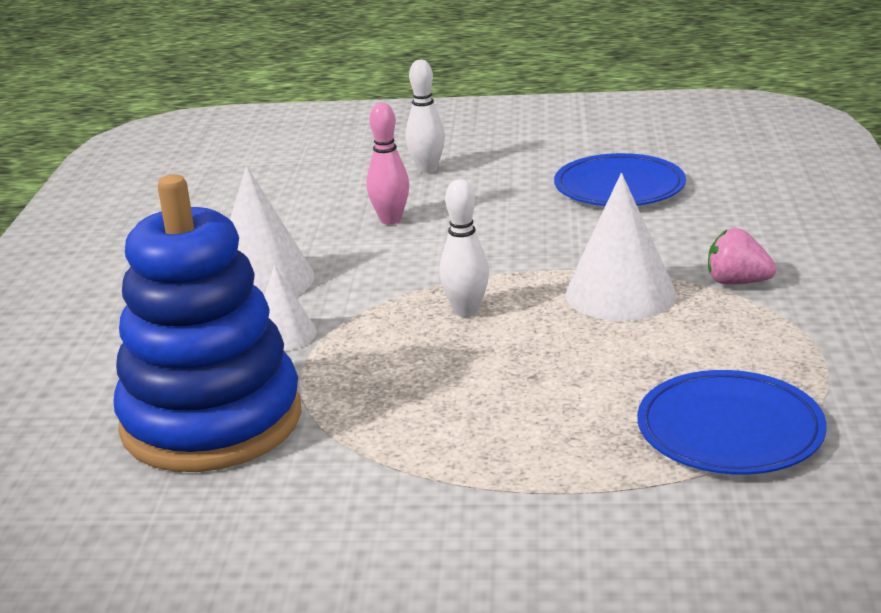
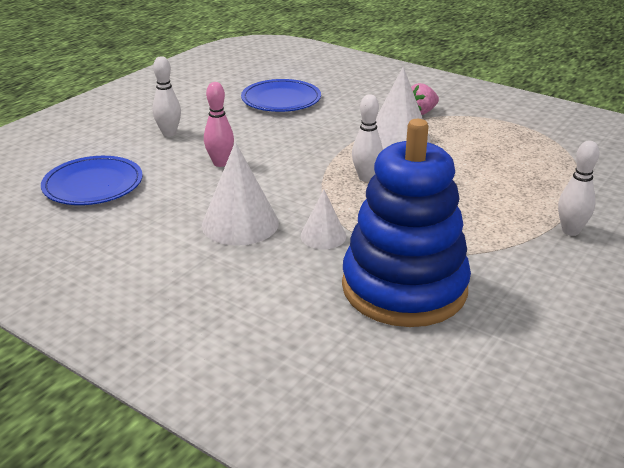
camera: 60 degrees left, 5 degrees up
(494, 507) = (570, 231): none -> white bowling pin
(730, 429) = (550, 159): blue plate -> blue plate (93, 185)

